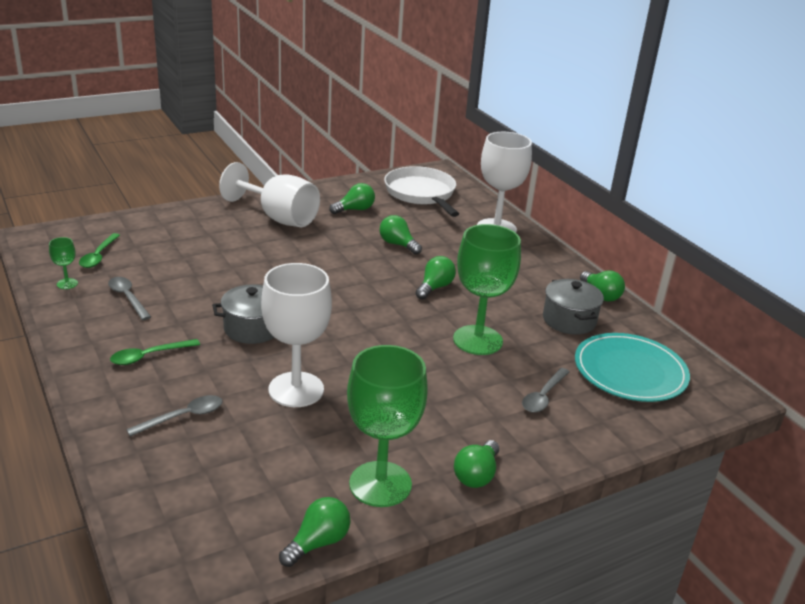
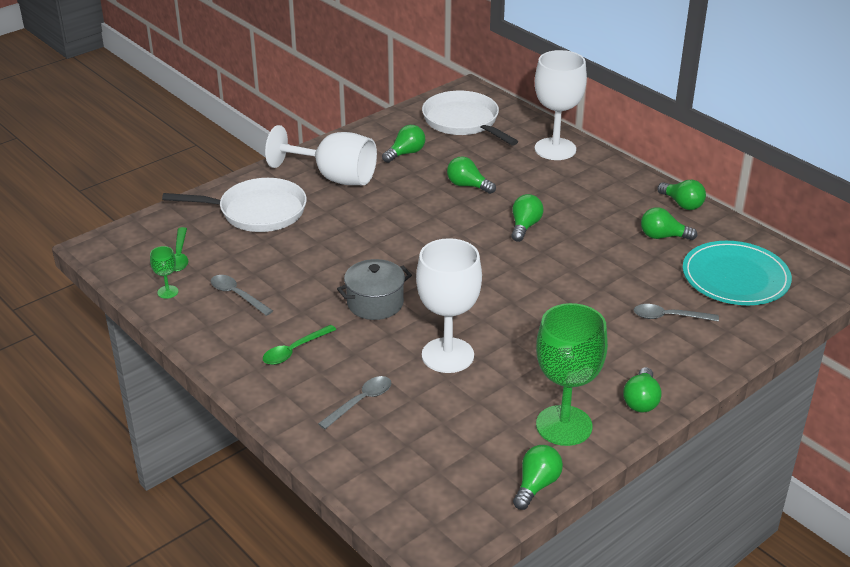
camera: 10 degrees left, 5 degrees up
(192, 233) = (257, 212): none -> white pan
(477, 340) = (588, 273): green goblet -> none
(543, 396) = (669, 317): grey spoon -> grey spoon turned 75 degrees clockwise
(569, 320) = (663, 236): grey pot -> green light bulb

